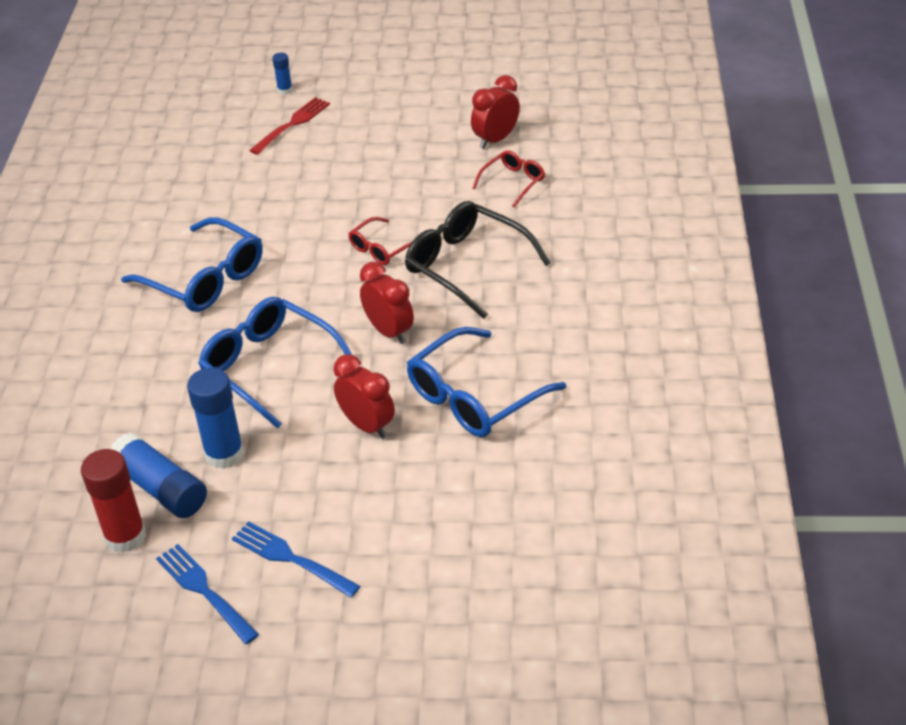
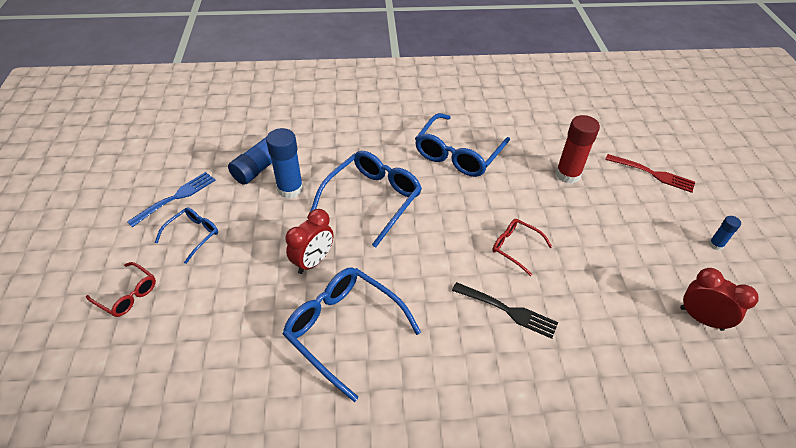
camera: 80 degrees right, 5 degrees up
(125, 536) = (226, 157): red glue stick -> red glue stick (567, 175)
(285, 90) = (695, 163): blue glue stick -> blue glue stick (716, 245)
(292, 559) = (193, 235): blue fork -> blue glasses
(389, 332) = (416, 263): red clock -> none
(467, 266) = (507, 310): black glasses -> black fork
(513, 182) = (639, 338): red glasses -> red glasses (127, 295)

